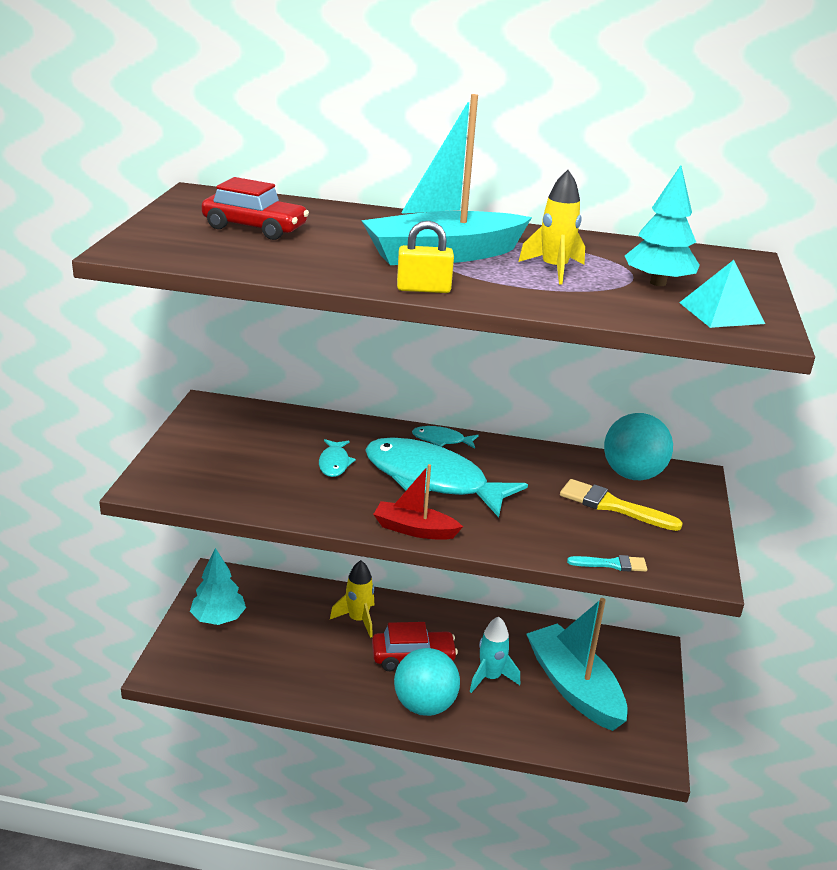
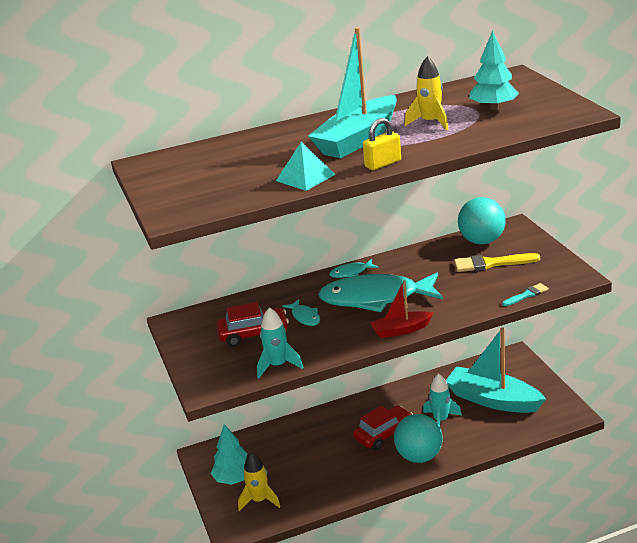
camera: 25 degrees left, 0 degrees up
(242, 500) = (278, 365): none -> turquoise rocket
(255, 228) = (221, 170): red car -> red car (254, 334)
(358, 620) = (326, 431): yellow rocket -> yellow rocket (259, 500)
(721, 313) = (548, 111): turquoise pyramid -> turquoise pyramid (305, 177)

